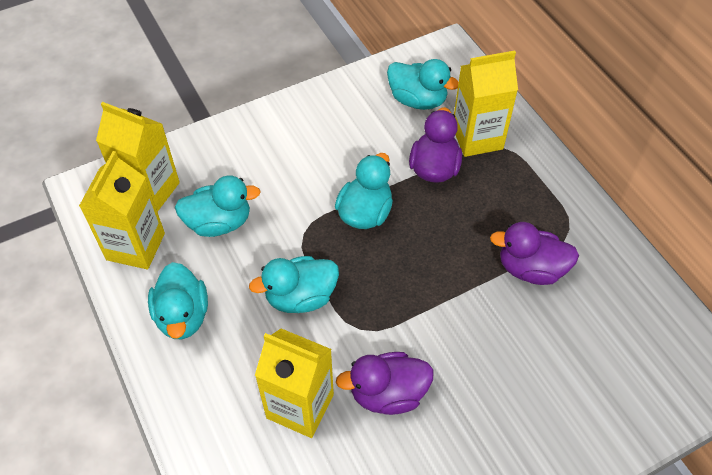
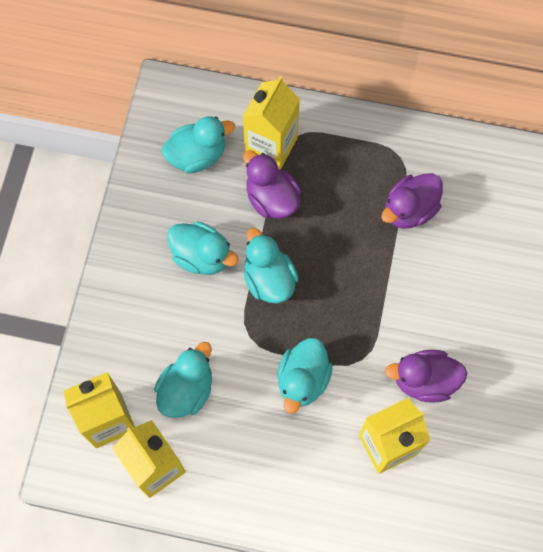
camera: 50 degrees left, 15 degrees up
(183, 316) = (249, 474): turquoise duck -> turquoise duck (202, 256)
(388, 393) = (424, 381): purple duck -> purple duck turned 60 degrees clockwise

